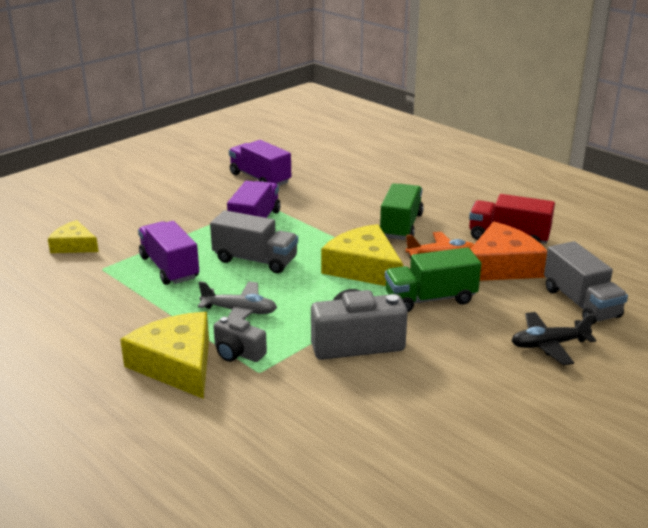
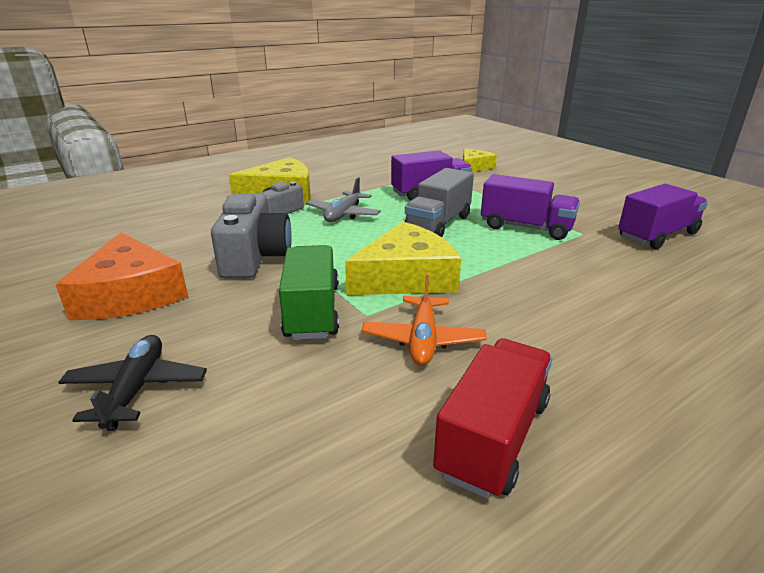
camera: 100 degrees right, 0 degrees up
(401, 226) = (530, 319): green truck -> none
(501, 266) = (379, 397): orange cheese -> orange cheese (130, 294)
(581, 303) = (212, 470): grey truck -> none

